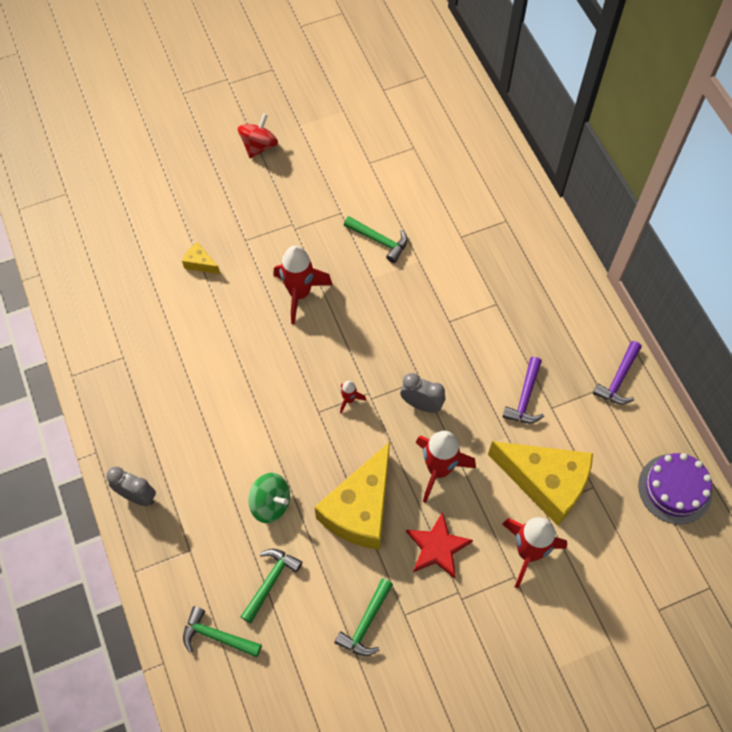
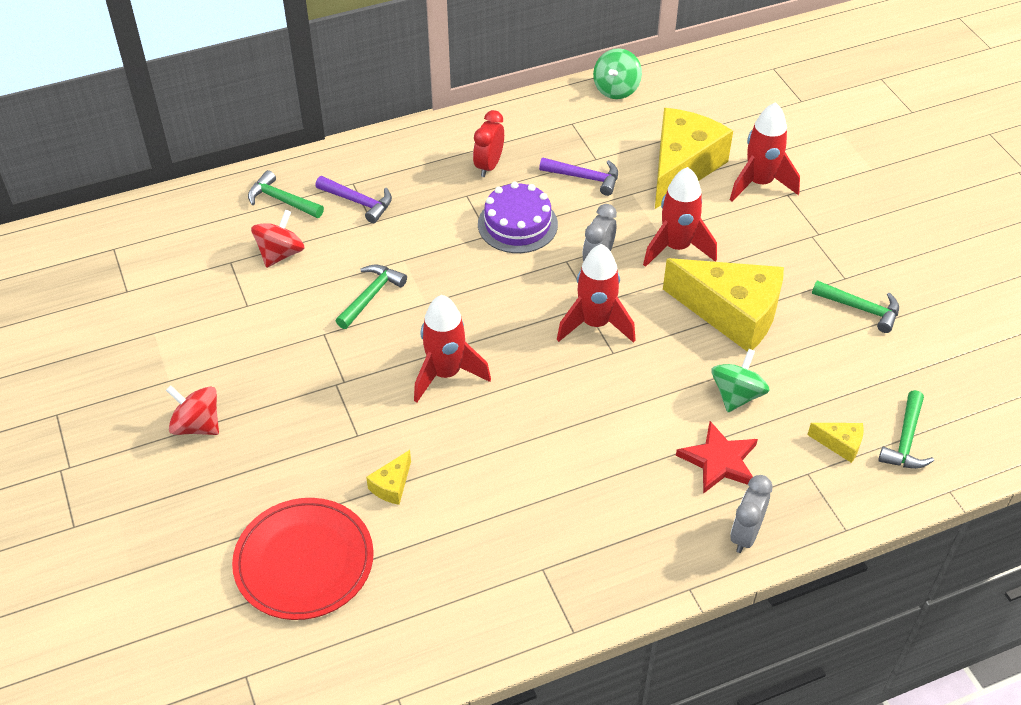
camera: 90 degrees left, 15 degrees down
(144, 217) = (304, 561): none -> red plate
(216, 580) = (840, 444): none -> yellow cheese
(270, 581) = (831, 392): green hammer -> green hammer (282, 200)
(349, 400) = (595, 324): red rocket -> red rocket, size x2.14
(423, 178) = (280, 254): none -> red spinning top
(437, 547) = (766, 251): red star -> red star (719, 461)
(535, 320) = (489, 166): none -> red clock
(618, 379) = (560, 109): purple hammer -> purple hammer (358, 202)
(654, 430) = (616, 89): none -> green spinning top
(675, 488) = (678, 81): purple cake -> purple cake (517, 224)

